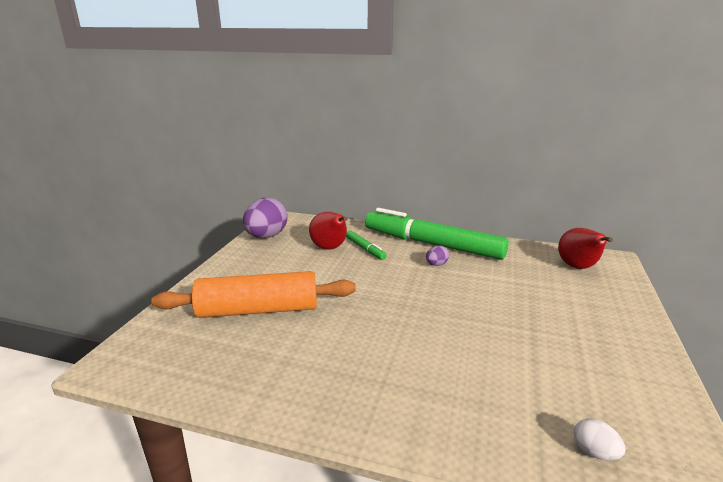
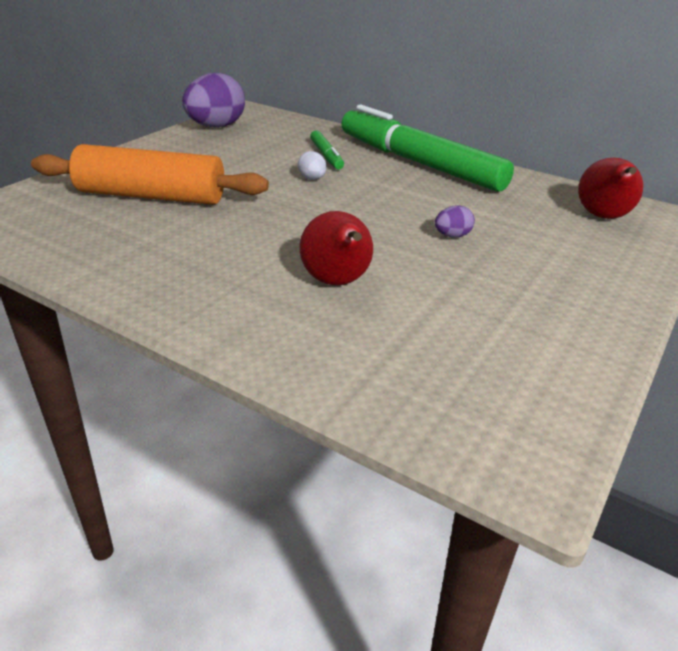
camera: 15 degrees right, 10 degrees up
(330, 248) = (283, 149): red pear -> red pear (337, 282)
(436, 264) = (404, 185): purple egg -> purple egg (452, 236)
(594, 452) = (431, 394): white egg -> white egg (312, 179)

